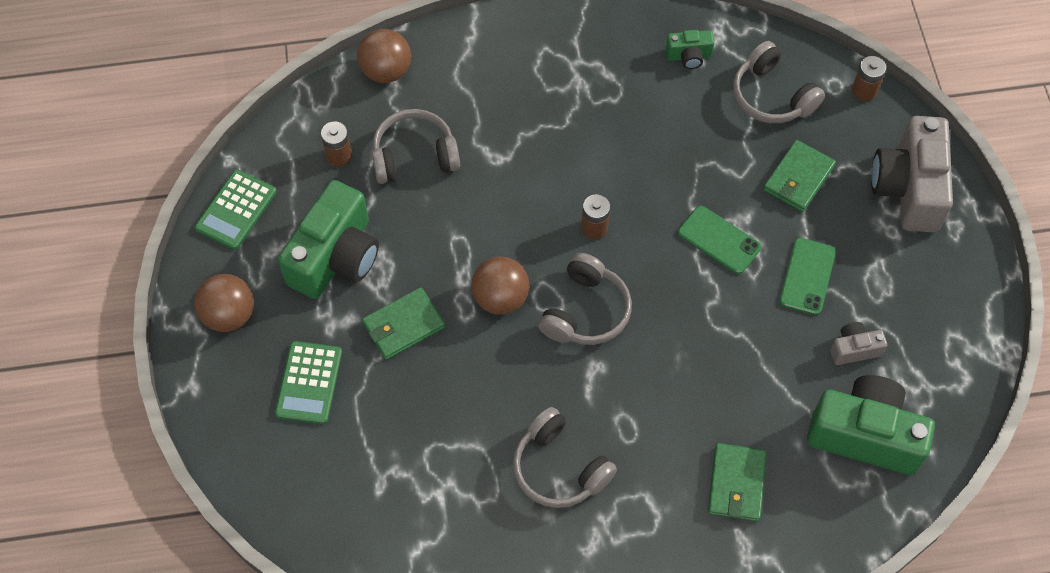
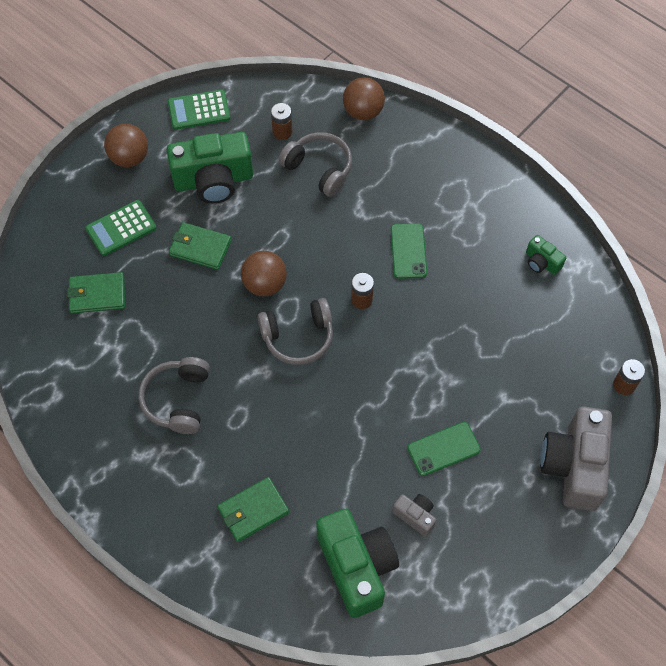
camera: 50 degrees right, 0 degrees up
(719, 240) = (420, 377): green phone -> green phone (408, 251)
(772, 96) = (561, 332): grey headphones -> none
(798, 178) = (513, 391): green wallet -> green wallet (97, 294)
(908, 188) = (574, 466): grey camera -> grey camera turned 45 degrees counterclockwise

